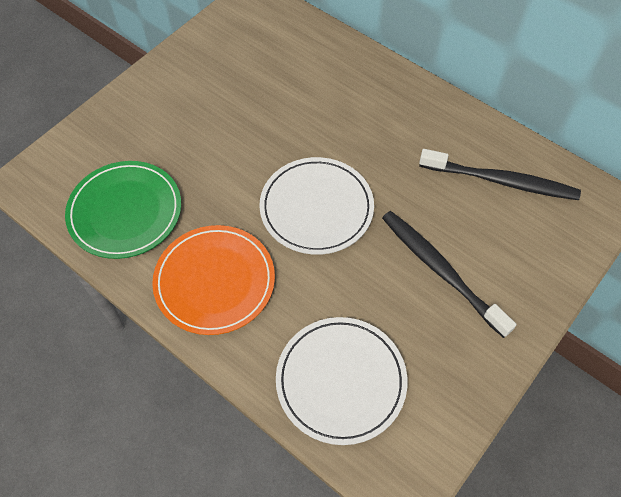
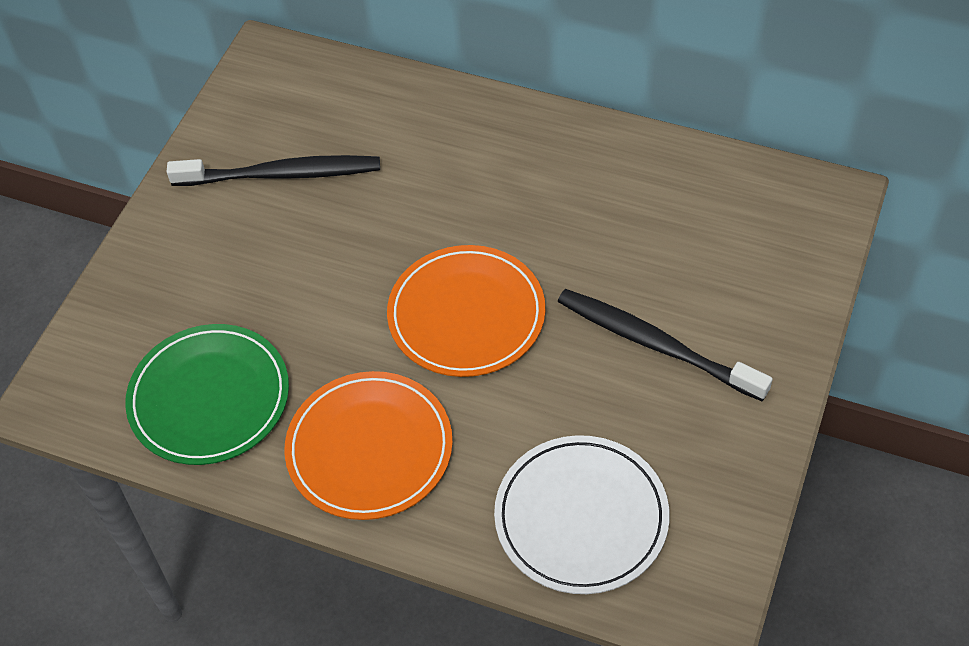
camera: 15 degrees left, 5 degrees down
(316, 208) = (466, 315): white plate -> orange plate
(502, 181) = (692, 209): black toothbrush -> black toothbrush (282, 174)

